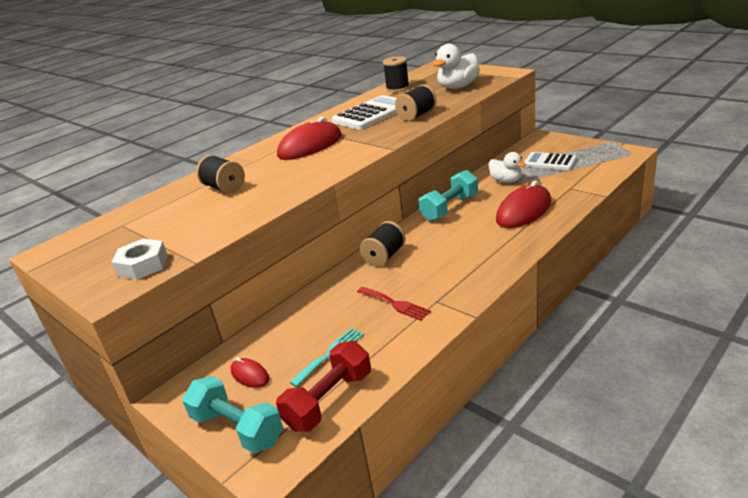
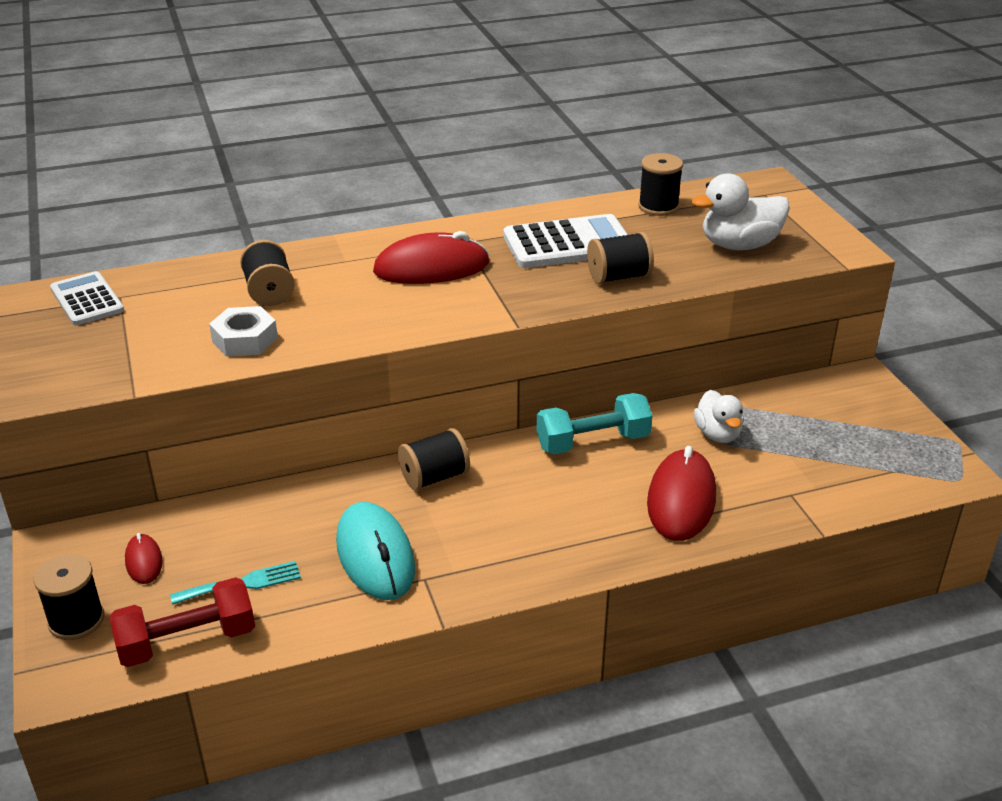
camera: 25 degrees right, 5 degrees up
(143, 265) = (85, 372): white nut -> white nut (245, 340)
(237, 428) = (76, 620): turquoise dumbbell -> black spool
(395, 304) = (375, 555): red fork -> turquoise mouse
(524, 211) = (681, 500): red mouse -> red mouse turned 60 degrees counterclockwise
(549, 162) = (818, 432): white calculator -> white calculator (87, 300)

